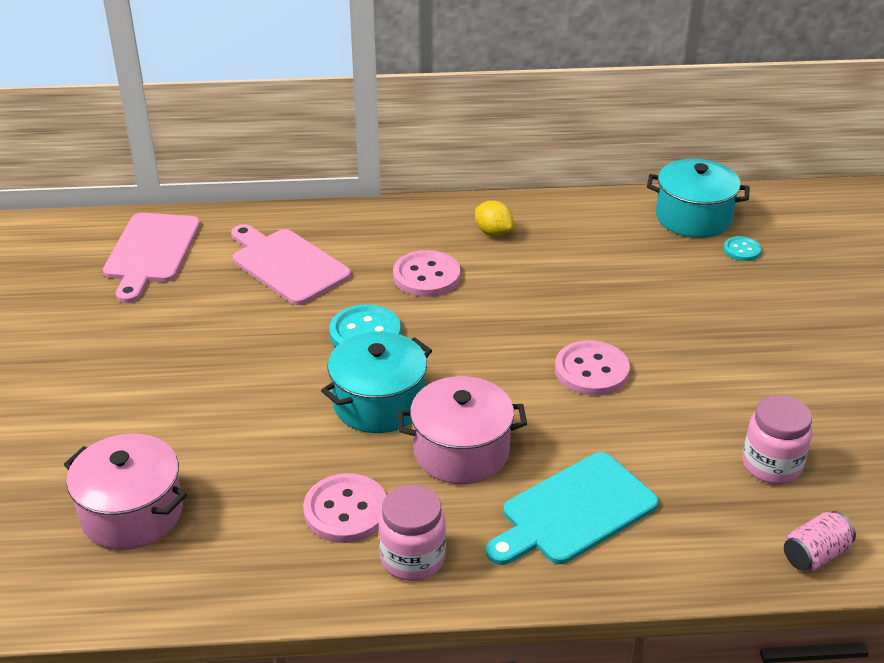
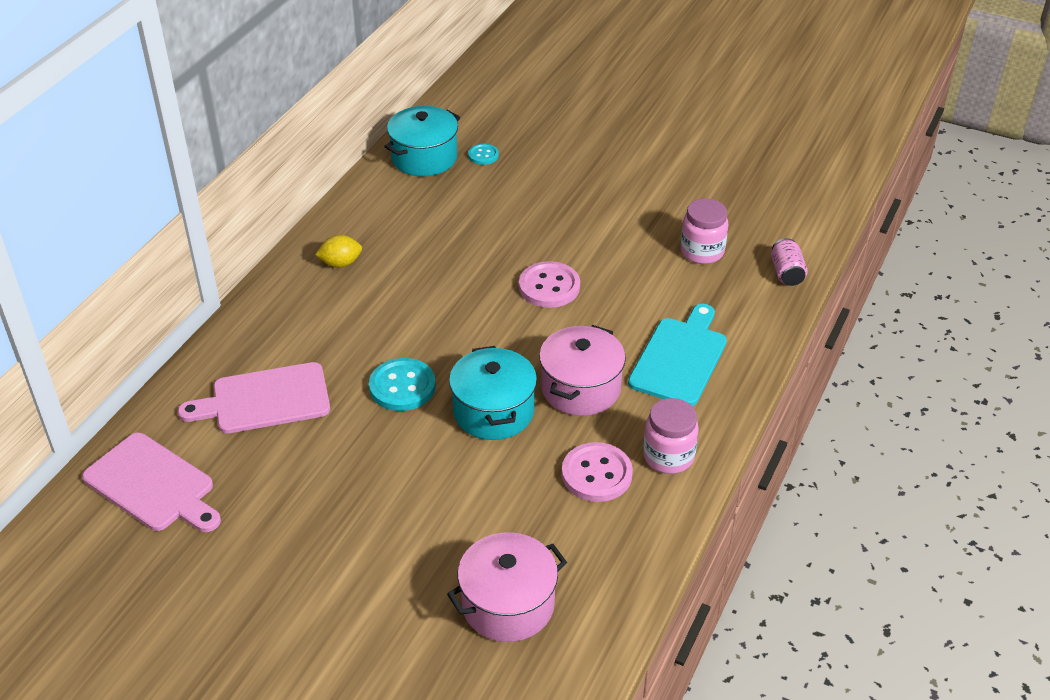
camera: 60 degrees left, 5 degrees up
(426, 276) = (361, 323): pink button -> none
(574, 511) = (679, 358): turquoise cutting board -> turquoise cutting board turned 150 degrees counterclockwise

